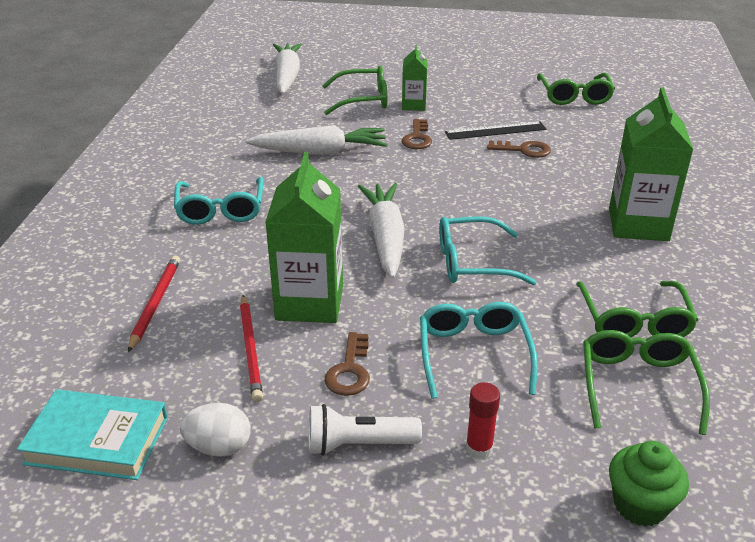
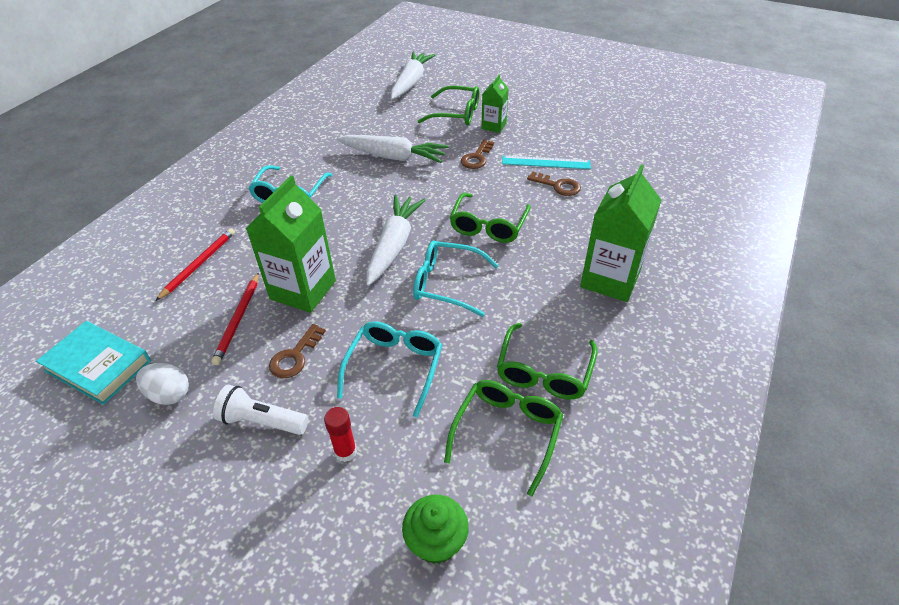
camera: 20 degrees right, 10 degrees up
(495, 131) = (546, 162): black ruler -> turquoise ruler
(574, 96) = (637, 140): green glasses -> green glasses (488, 225)

